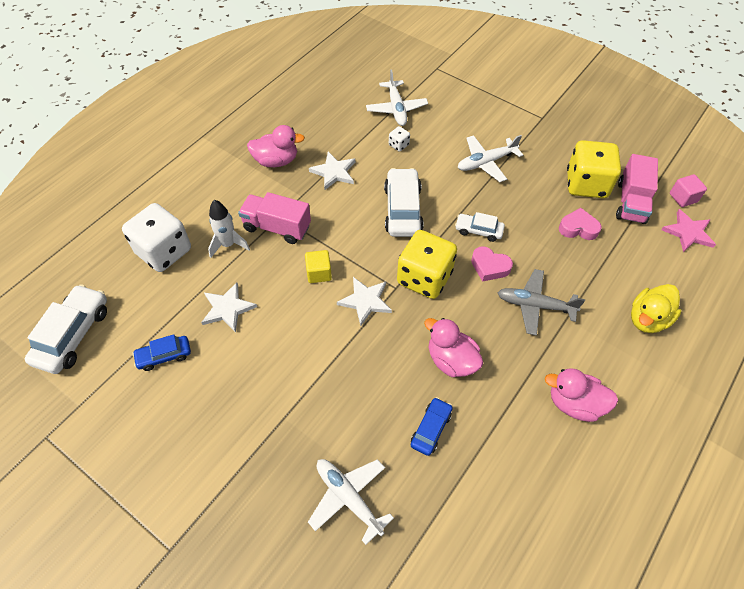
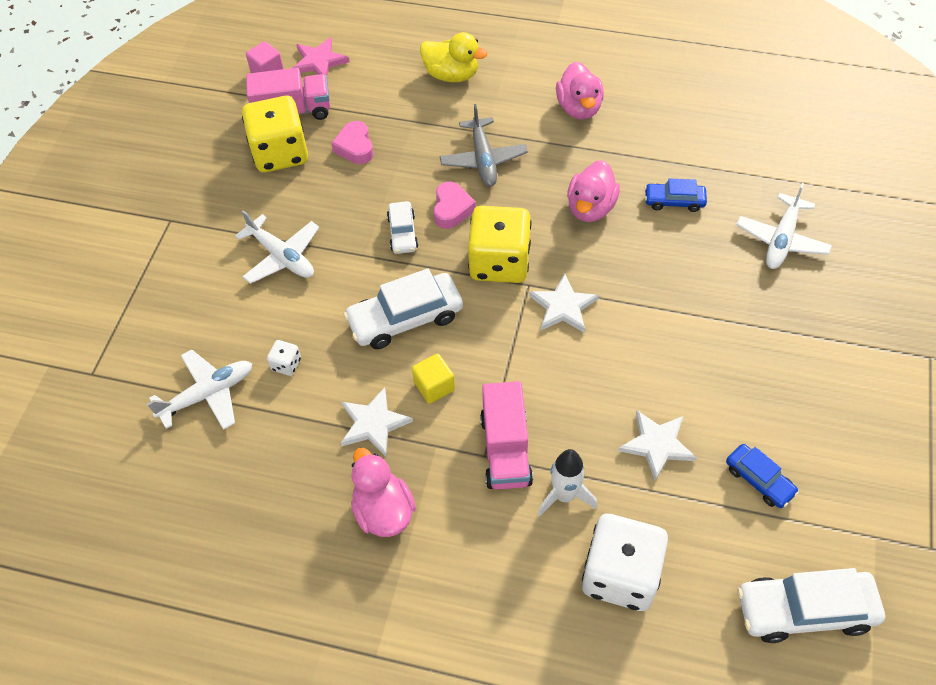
camera: 110 degrees left, 0 degrees up
(319, 273) = (551, 369): yellow cube -> yellow cube (434, 386)

